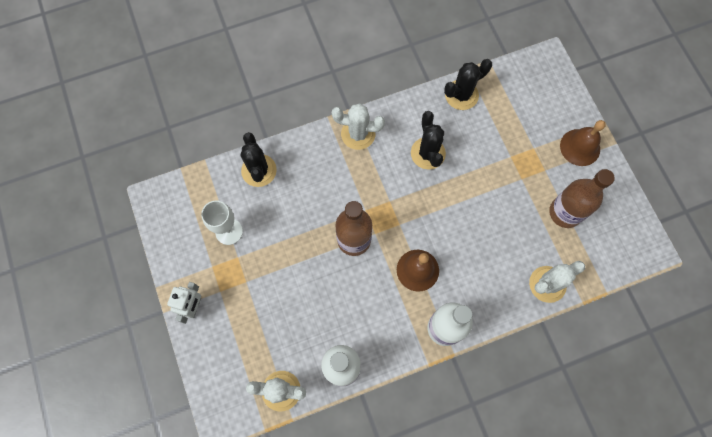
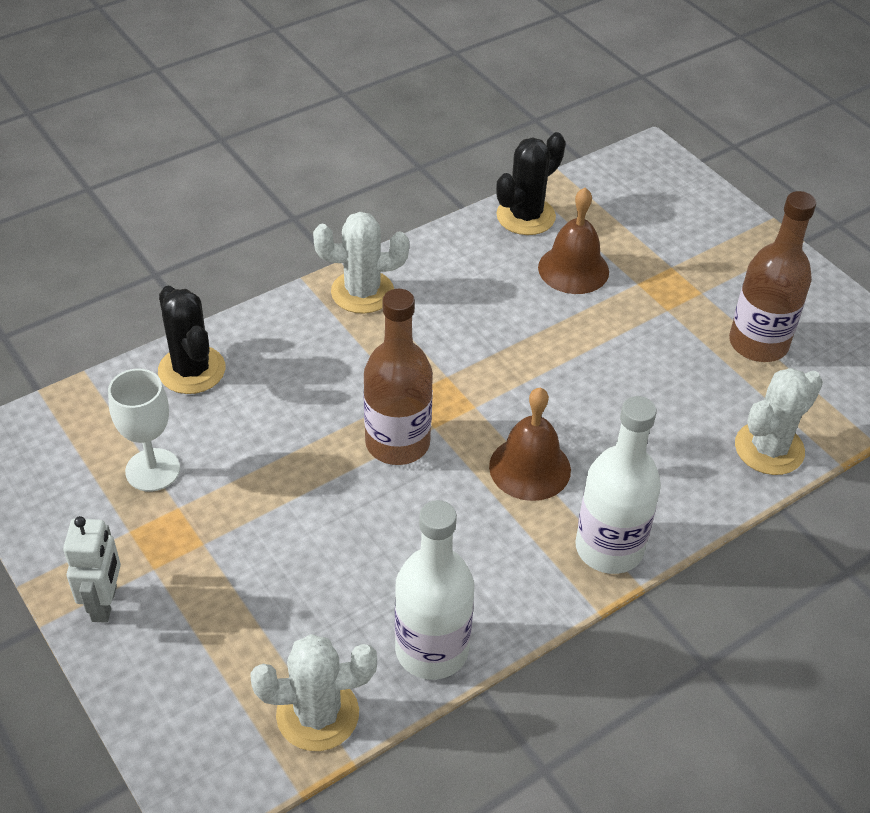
camera: 15 degrees left, 25 degrees down
(428, 153) = (494, 300): black cactus -> none
(580, 147) = (747, 254): brown bell -> brown bell (573, 269)

